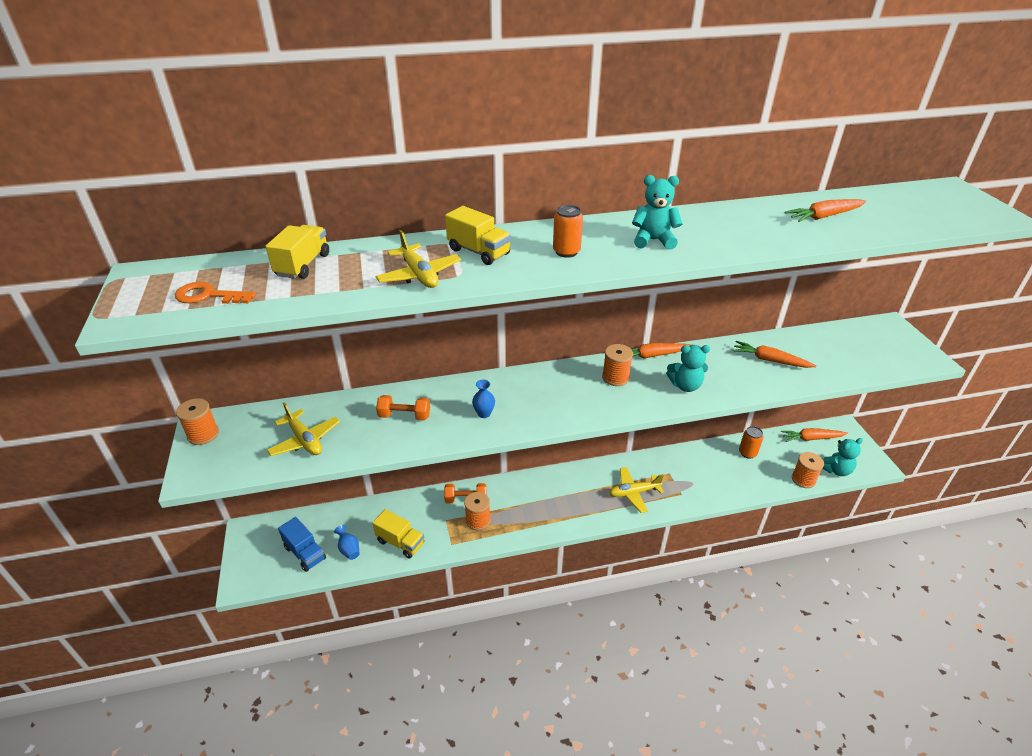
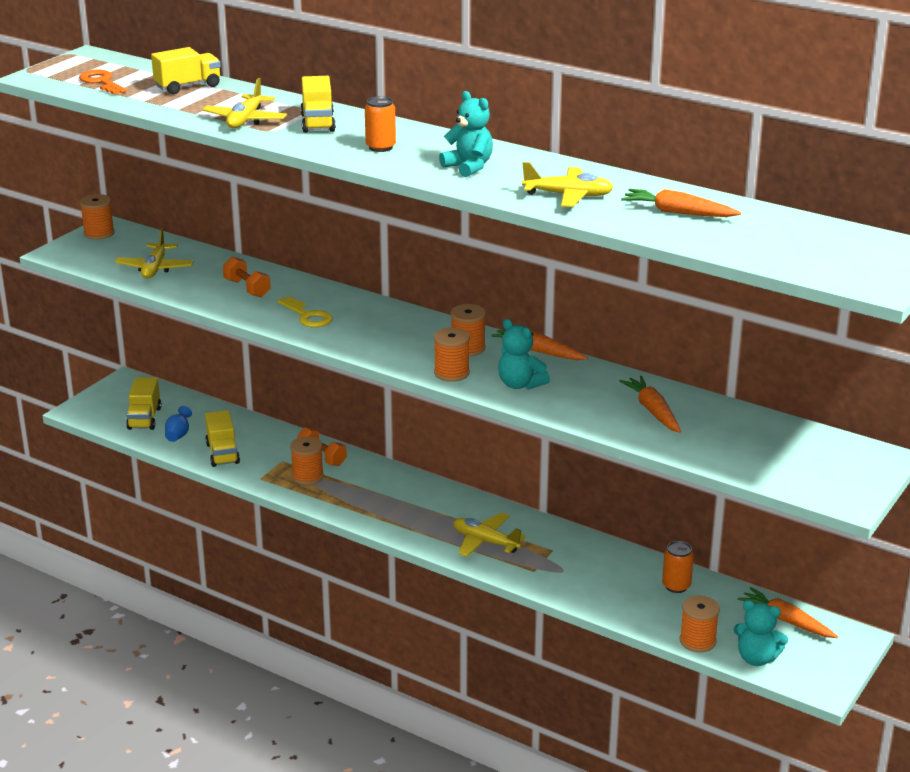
camera: 45 degrees right, 10 degrees down
(305, 553) = (144, 418): blue truck -> yellow truck
(484, 413) = (308, 316): blue vase -> yellow key
(639, 402) = (451, 373): none -> orange spool
(752, 233) = (568, 196): none -> yellow plane

